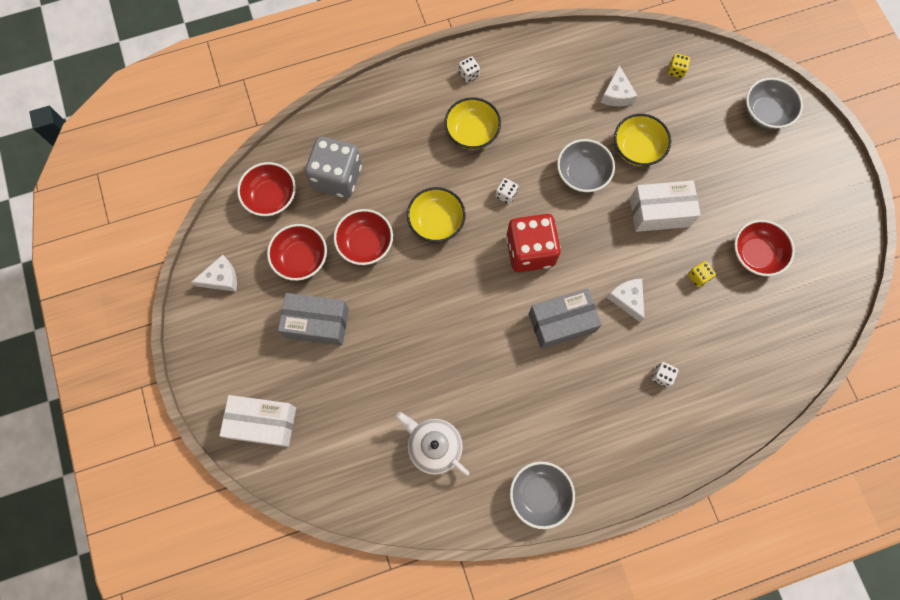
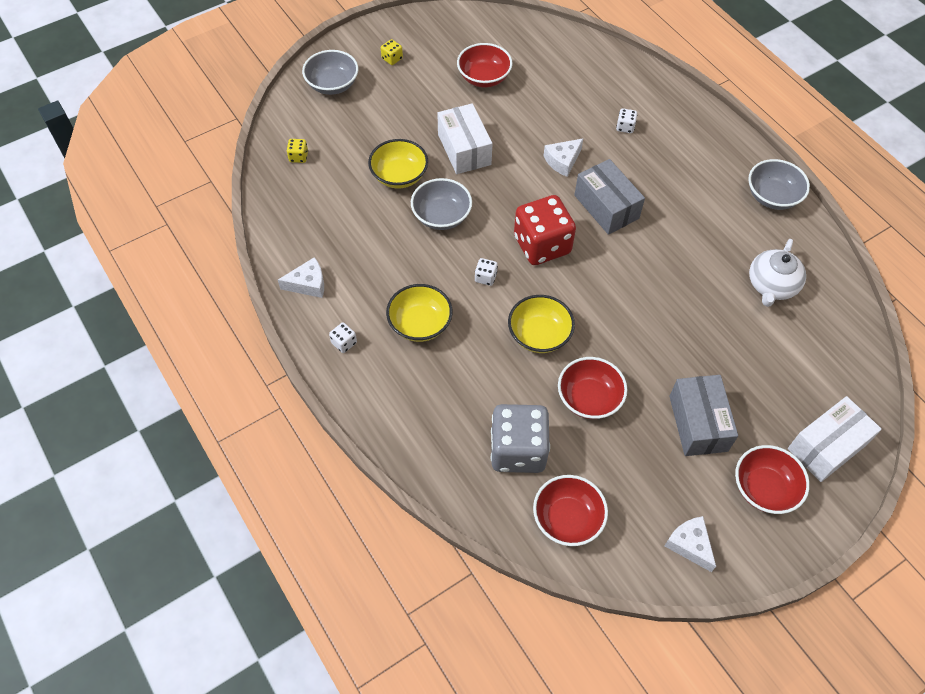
camera: 105 degrees left, 15 degrees down
(263, 422) = (826, 446): white box -> white box turned 60 degrees clockwise
(301, 258) = (631, 461): red bowl -> red bowl (764, 488)
(616, 94) = (338, 201): white cheese -> white cheese (308, 284)
(698, 277) = (520, 114): yellow dice -> yellow dice (392, 59)

